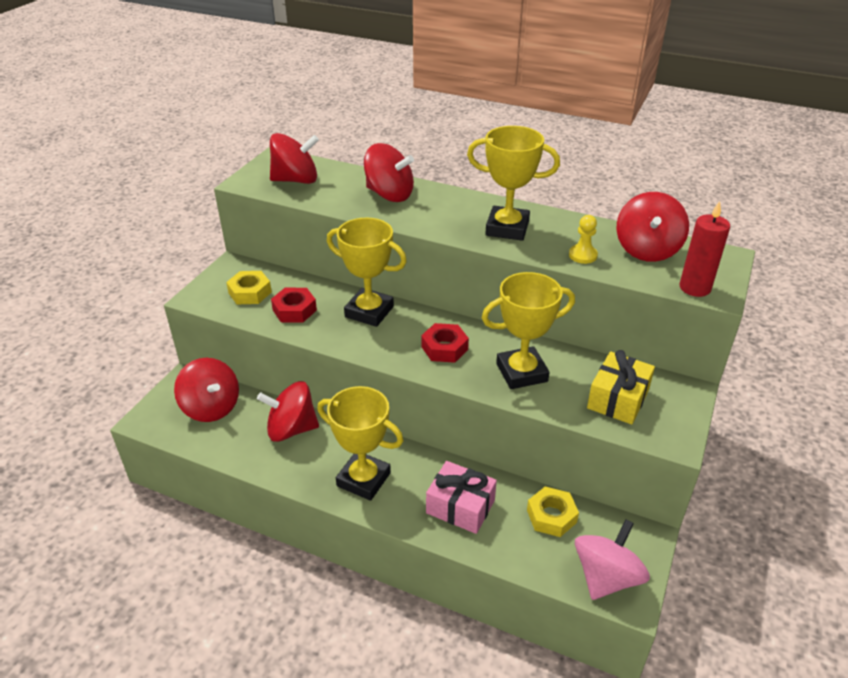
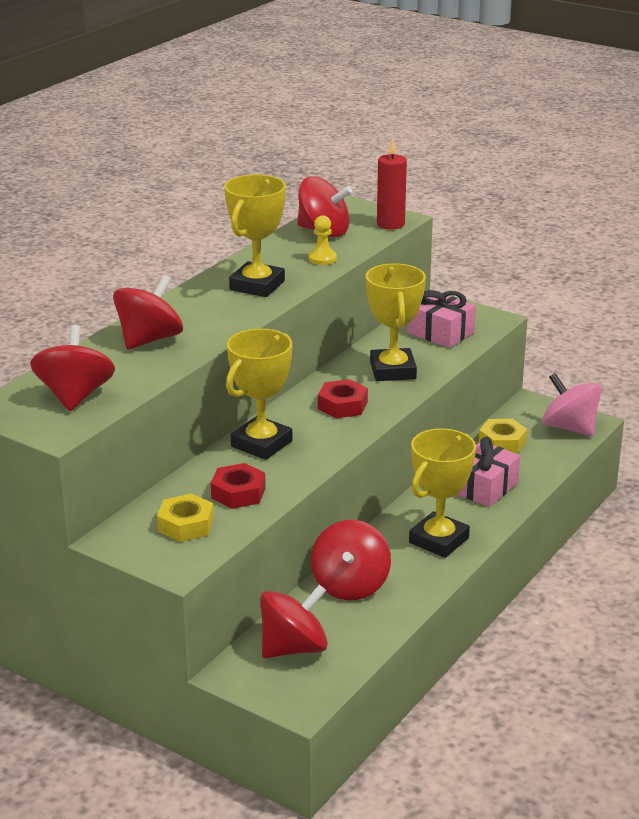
camera: 80 degrees left, 10 degrees down
(618, 399) = (440, 333): yellow gift -> pink gift

